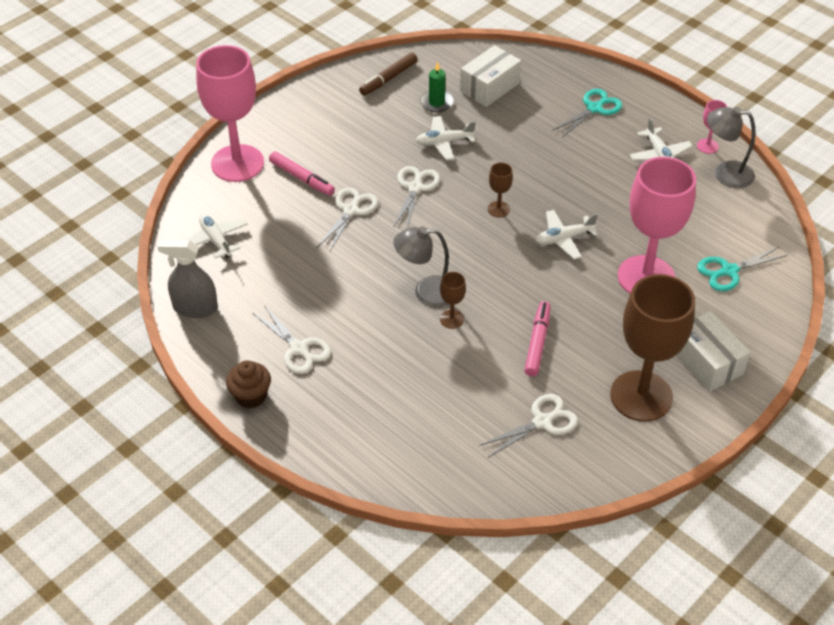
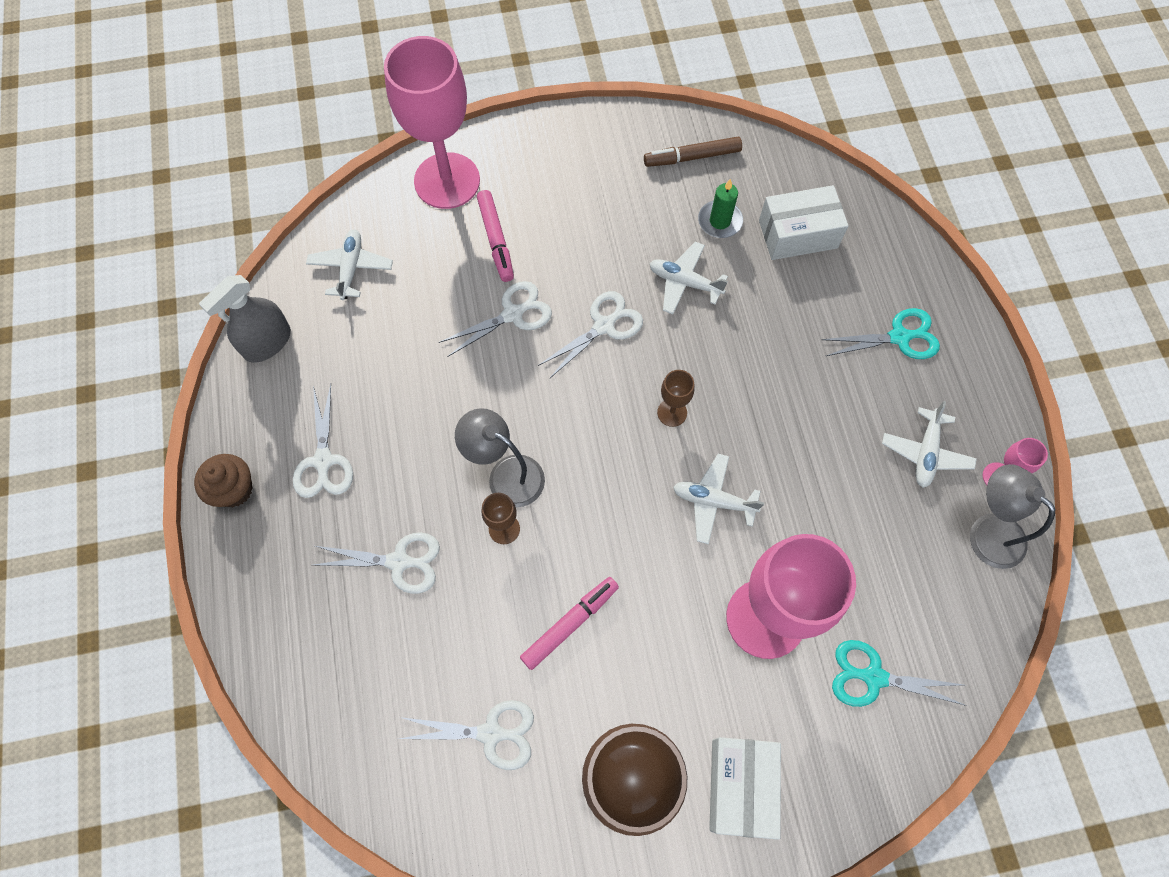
camera: 35 degrees right, 20 degrees up
(195, 308) = (267, 342): grey spray bottle -> grey spray bottle turned 90 degrees counterclockwise
(401, 372) = (398, 562): none -> white scissors

